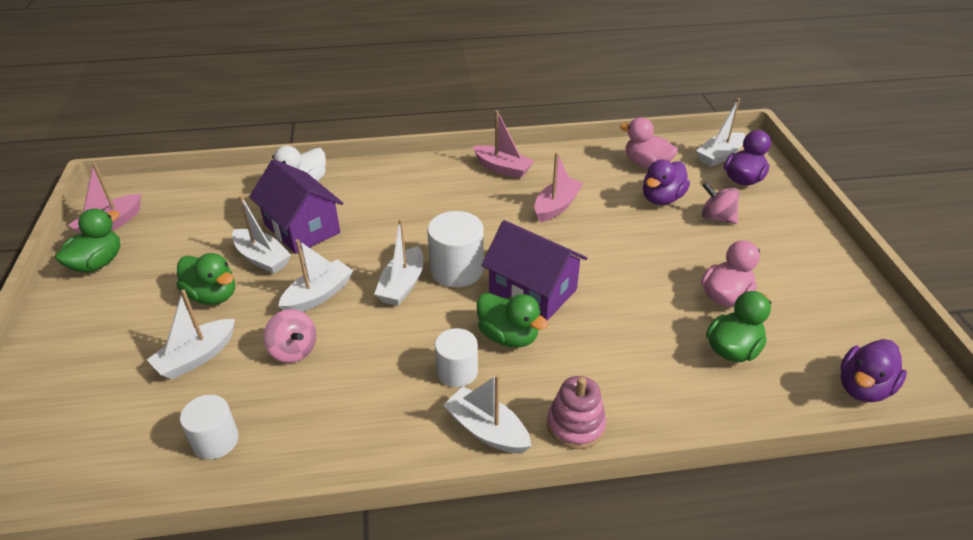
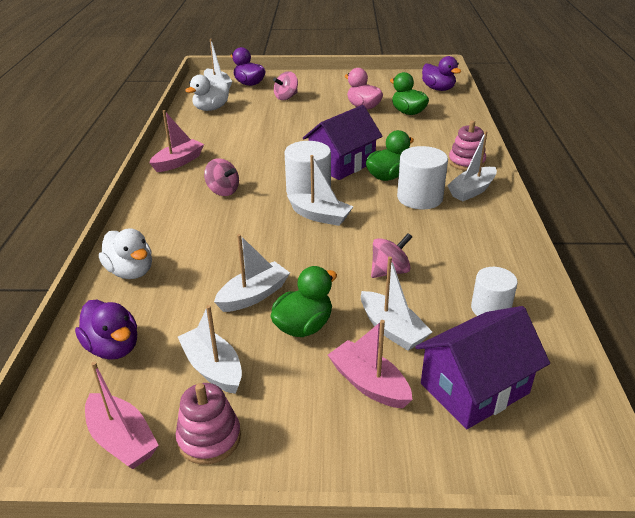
camera: 80 degrees left, 5 degrees down
(98, 263) = (209, 438): green duck -> pink stacking toy
(302, 228) = (213, 271): purple house -> purple house (474, 388)
(318, 295) = (321, 259): white boat -> white boat (213, 368)
(447, 208) = (223, 191): none -> pink spinning top
(457, 371) = (419, 198): white cylinder -> white cylinder, size x1.50
(556, 206) = (245, 145): pink boat -> pink boat (369, 384)
(646, 164) = (211, 109): pink duck -> white duck
(661, 198) = (256, 110): purple duck -> purple duck (113, 347)

